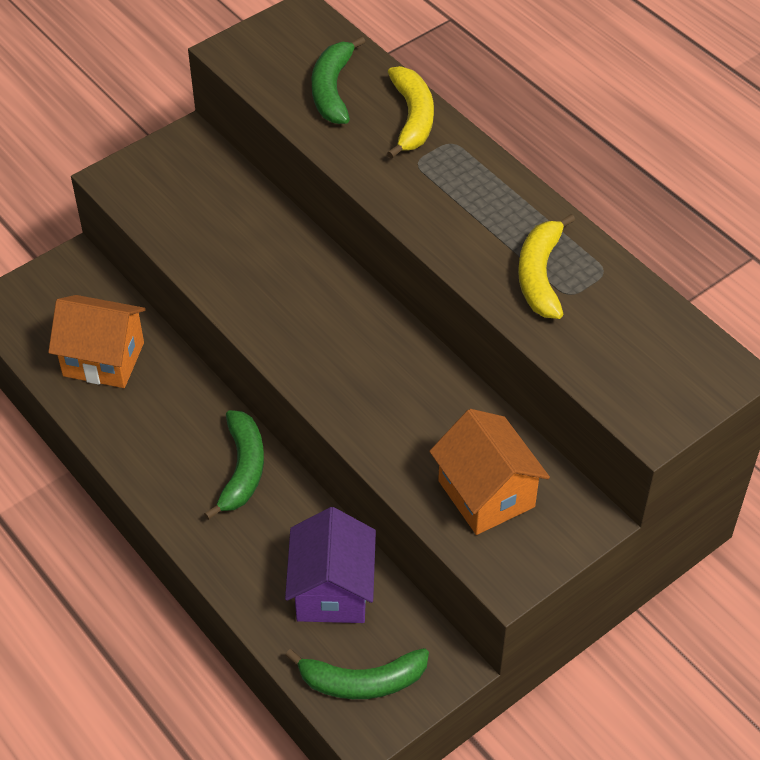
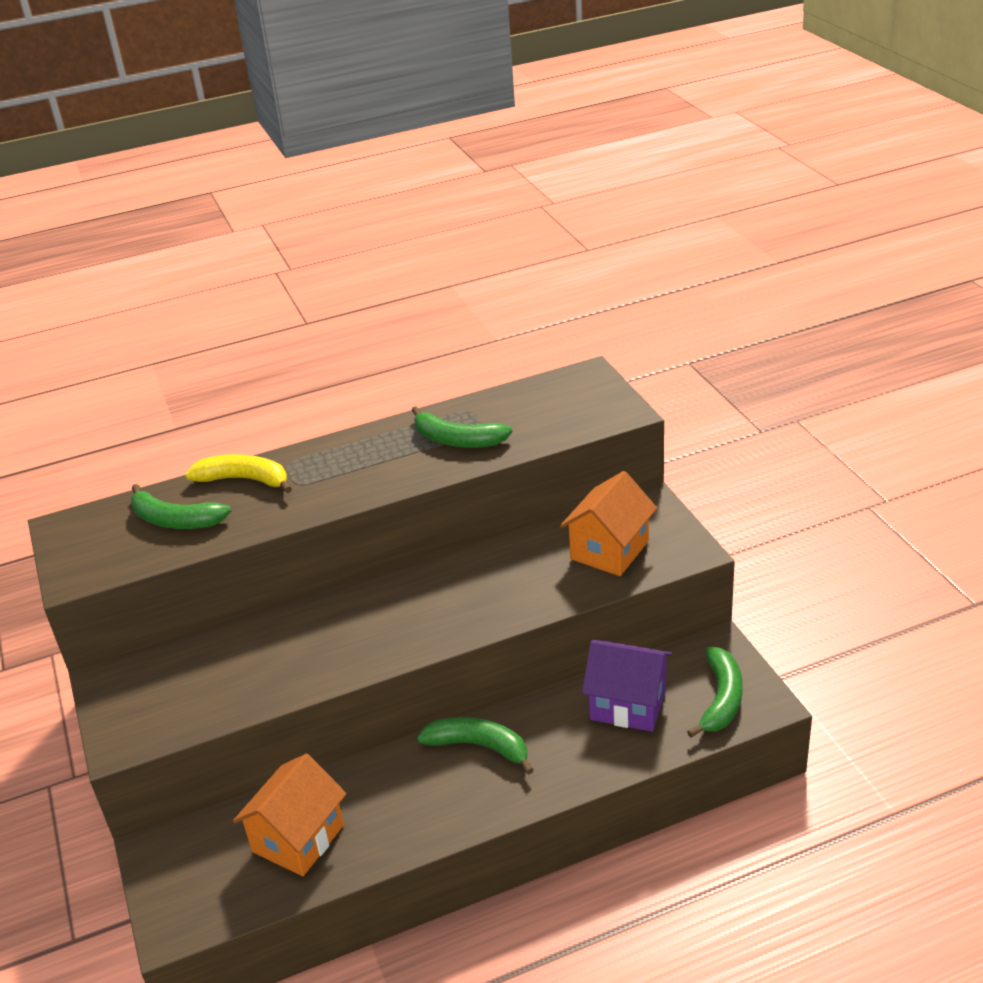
camera: 70 degrees left, 15 degrees down
(486, 494) = (609, 550): orange house -> orange house turned 45 degrees counterclockwise
(540, 275) = (457, 440): yellow banana -> green banana

